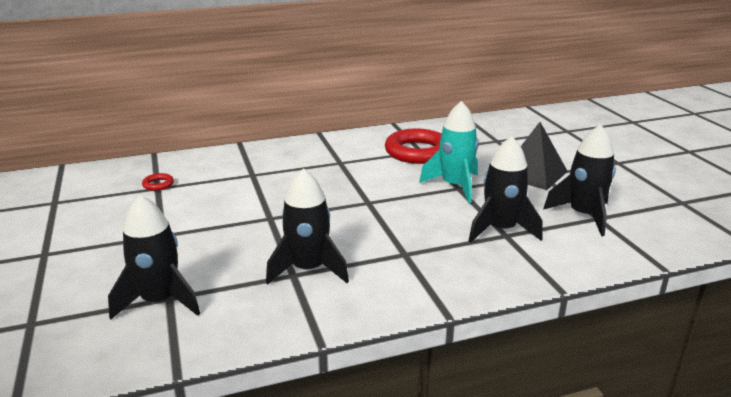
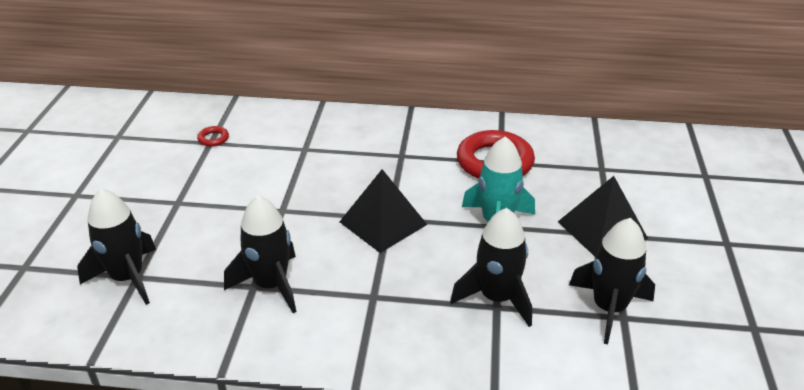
camera: 25 degrees right, 10 degrees up
(366, 206) = (383, 223): none -> black pyramid

